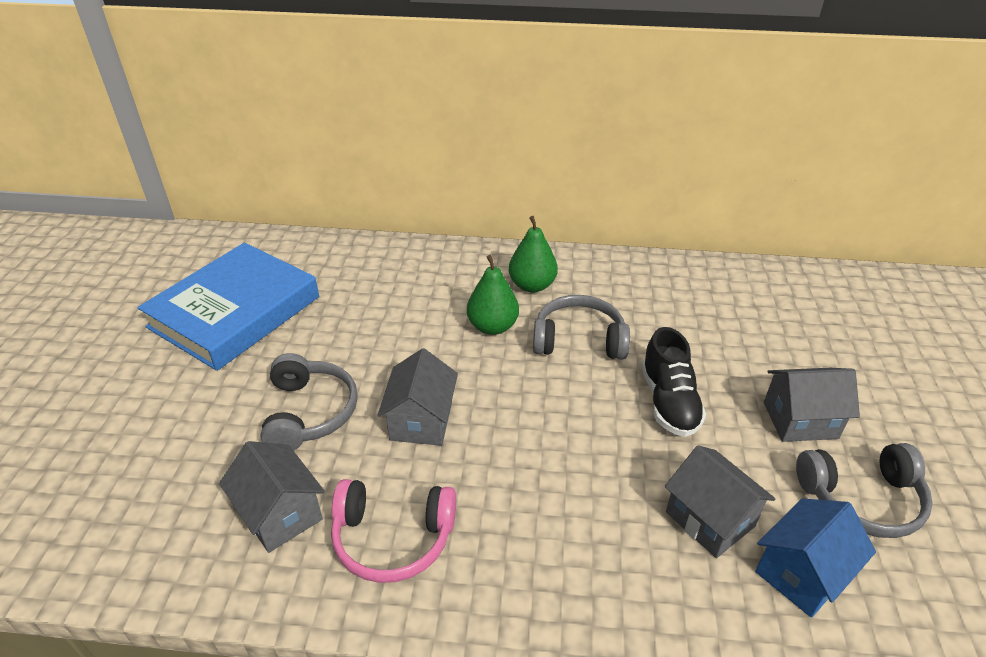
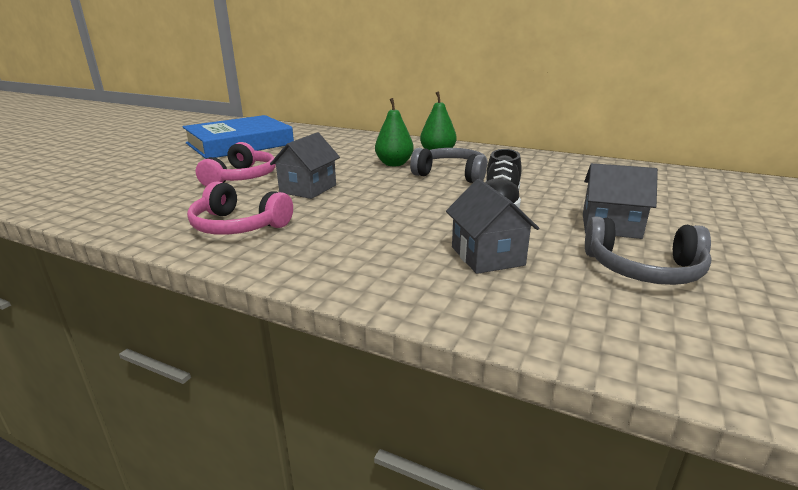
camera: 20 degrees right, 15 degrees down
(280, 514) = (181, 207): grey house -> none
(309, 412) = (241, 178): grey headphones -> pink headphones
(801, 573) = (551, 294): blue house -> none

